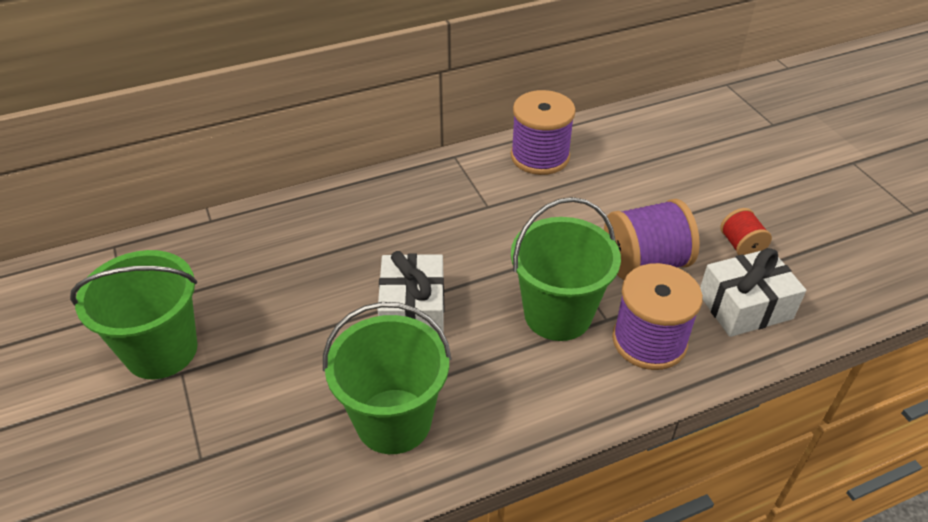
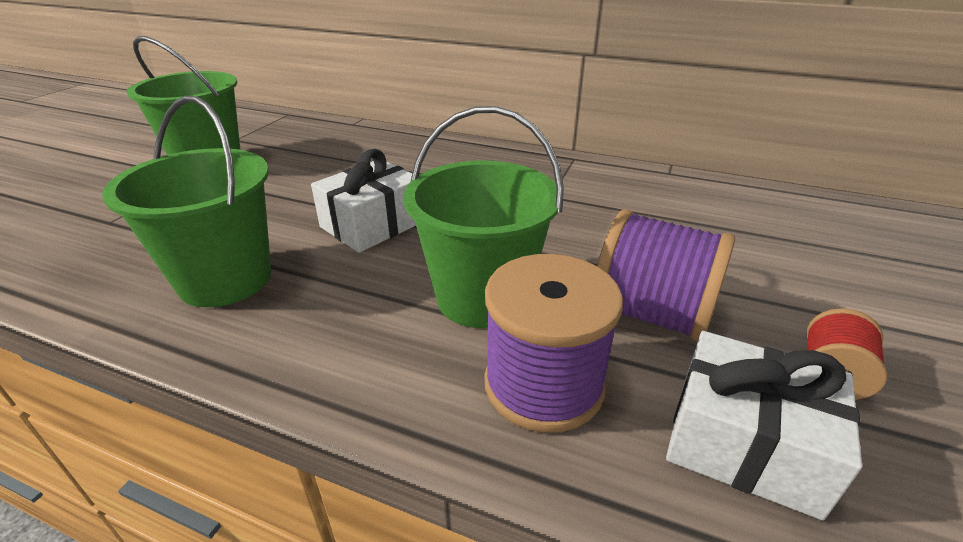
camera: 45 degrees right, 10 degrees down
(540, 156) = (656, 187): purple spool -> none

